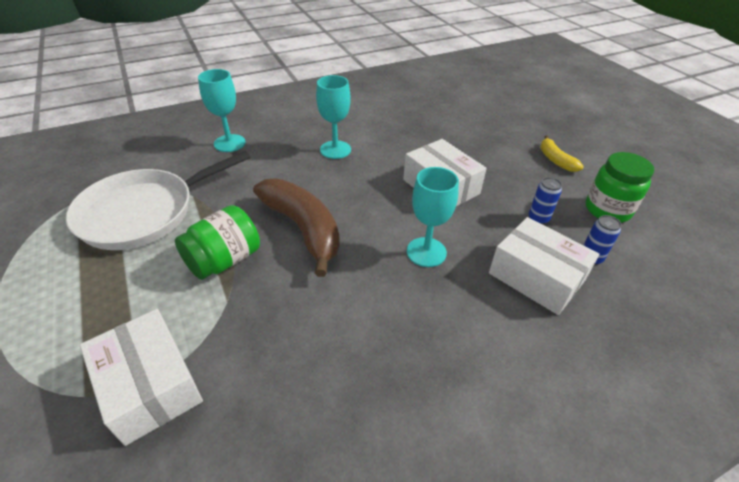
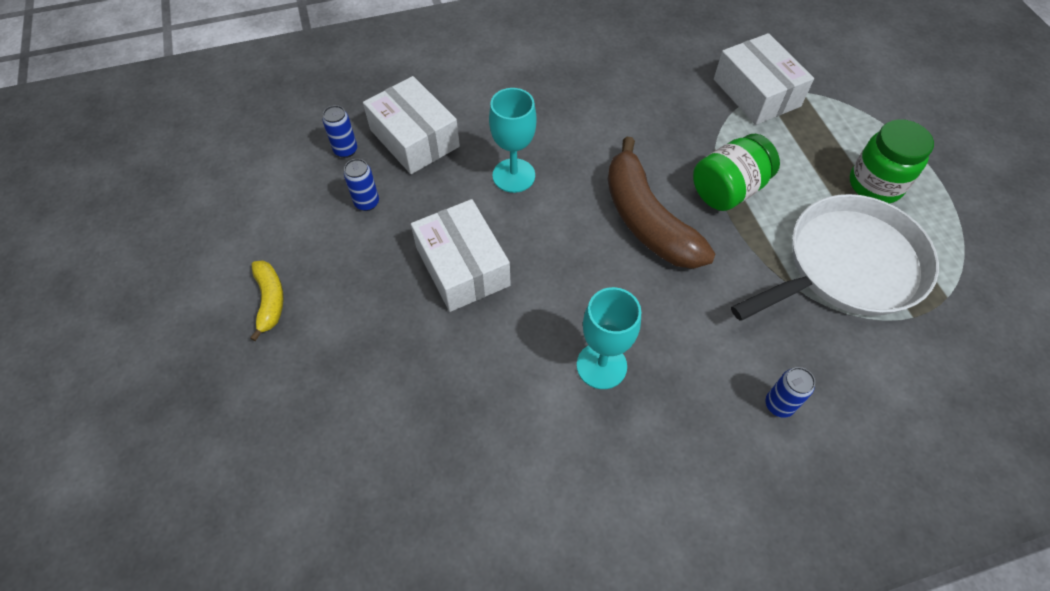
camera: 170 degrees left, 15 degrees up
(229, 143) = (779, 405): turquoise goblet -> blue can
(607, 210) = (274, 205): green jar -> green jar (875, 185)

